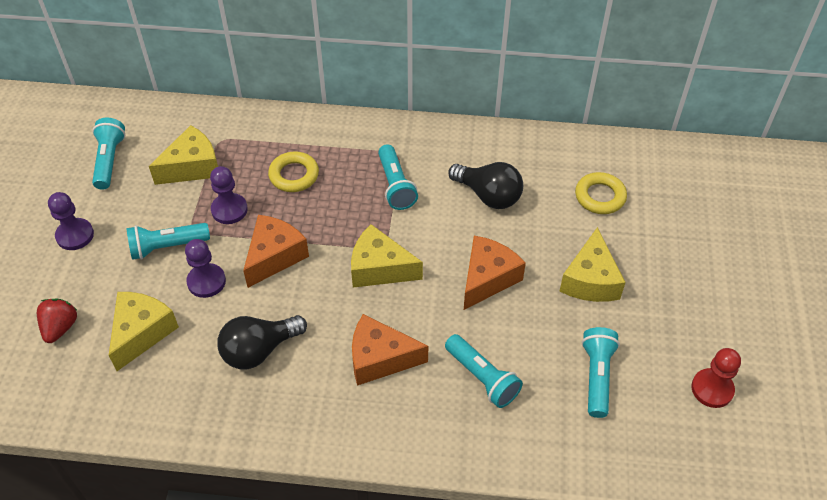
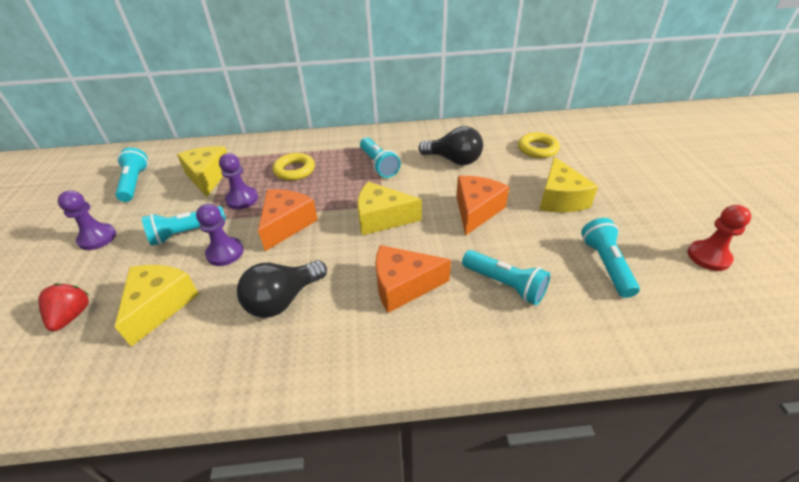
camera: 10 degrees left, 10 degrees down
(192, 167) = (208, 177): yellow cheese -> yellow cheese turned 60 degrees counterclockwise

